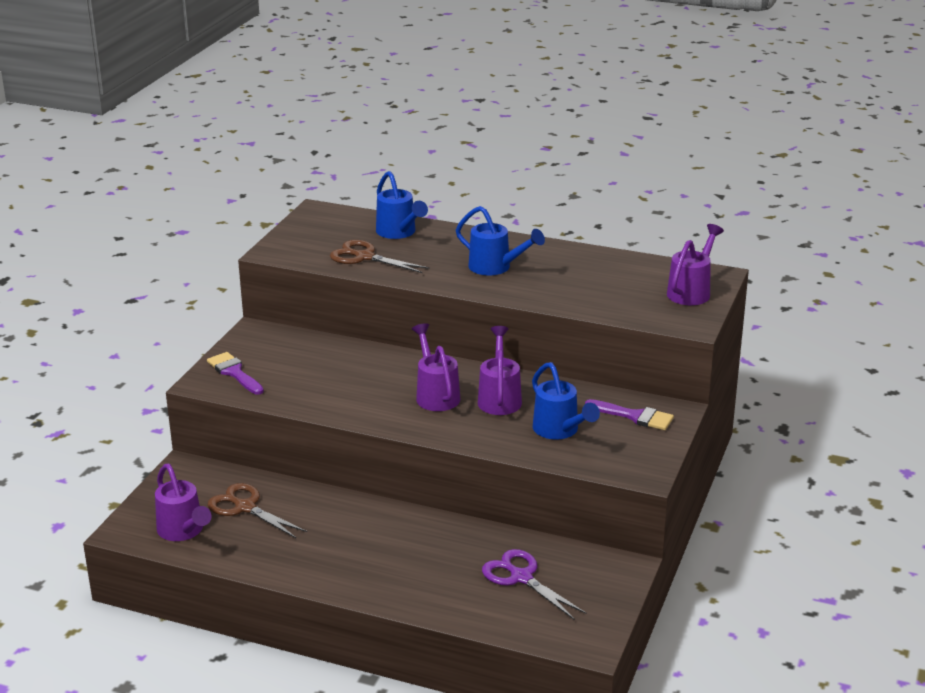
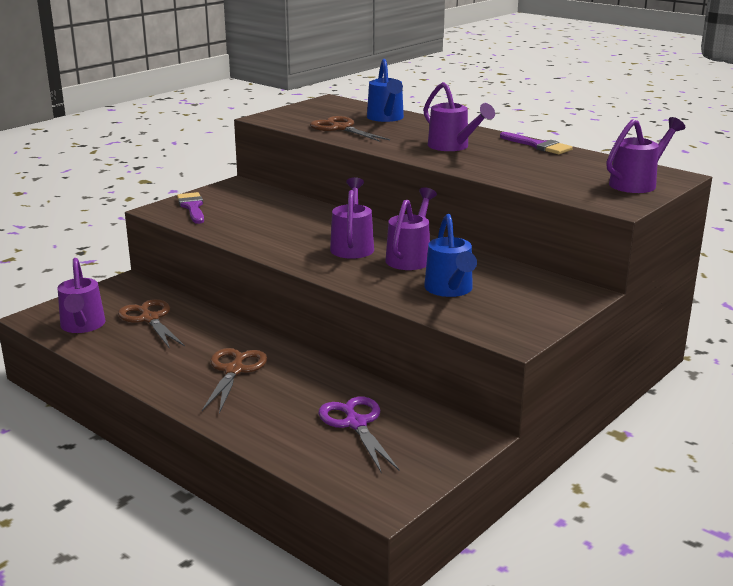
camera: 20 degrees right, 5 degrees down
(374, 548) = (234, 370): none -> brown scissors
(495, 267) = (452, 147): blue watering can -> purple watering can
(635, 416) = (537, 291): purple brush -> purple brush (538, 146)

